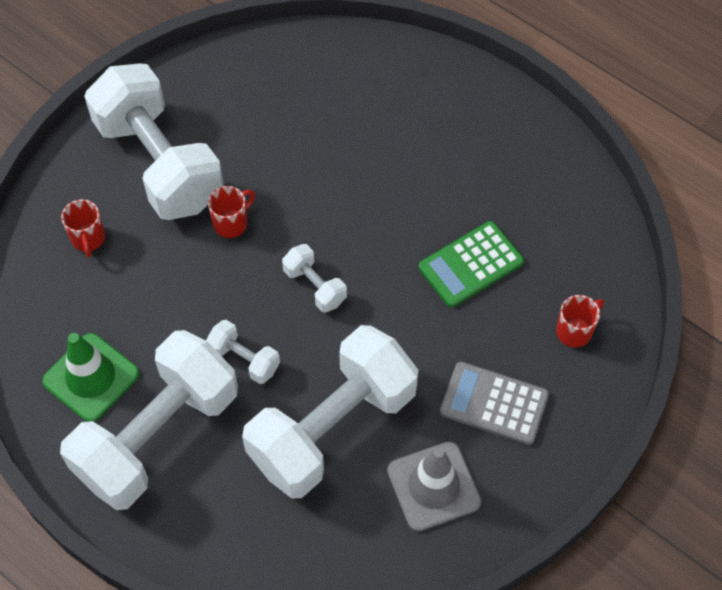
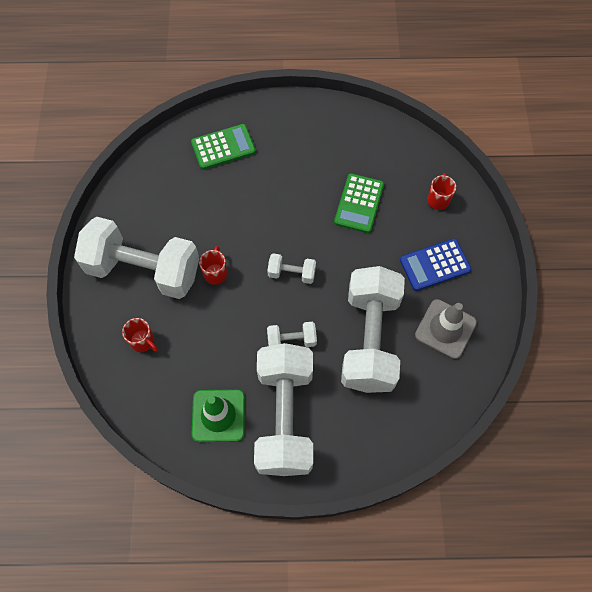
camera: 40 degrees left, 5 degrees up
(372, 89) = (223, 147): none -> green calculator
(494, 403) = (434, 265): grey calculator -> blue calculator

